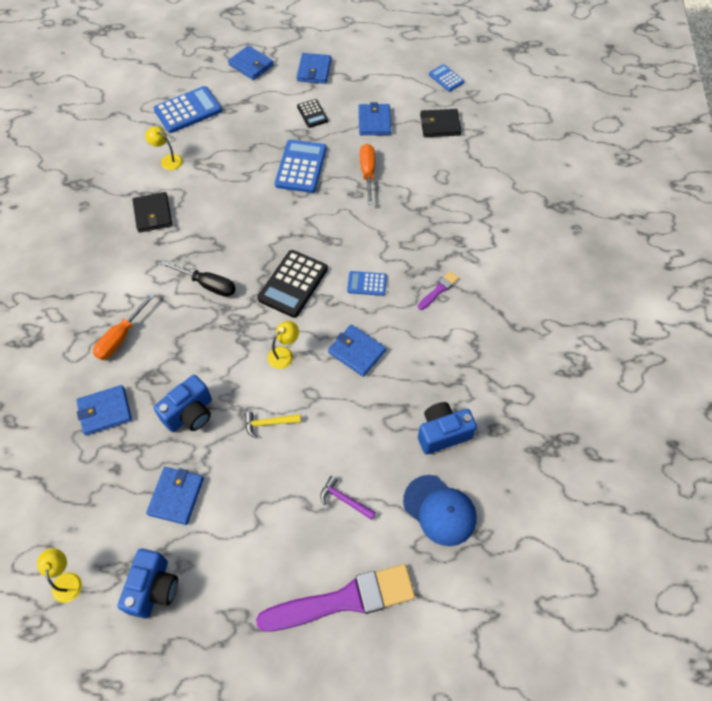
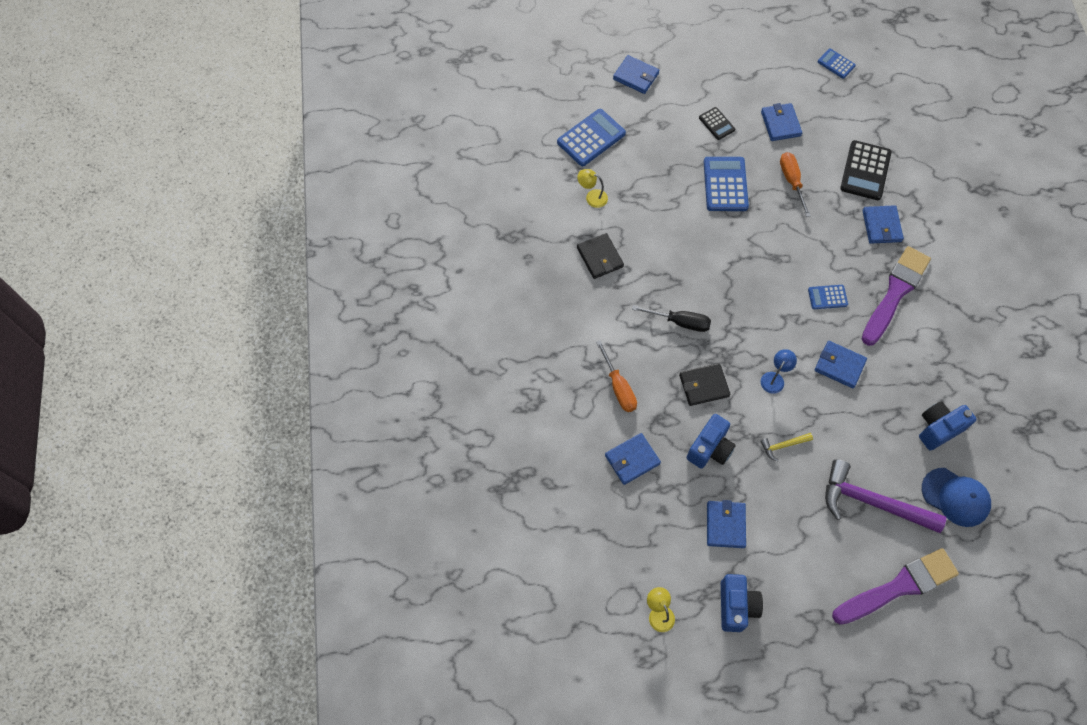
camera: 10 degrees left, 5 degrees up
(121, 337) = (618, 387): orange screwdriver -> orange screwdriver turned 45 degrees counterclockwise
(284, 354) = (774, 378): yellow lamp -> blue lamp
(293, 284) = (759, 308): black calculator -> black calculator (865, 171)
(314, 70) = (702, 73): blue wallet -> blue wallet (881, 226)
(344, 499) = (872, 502): purple hammer -> purple hammer, size x2.27
(439, 290) = (895, 293): purple brush -> purple brush, size x2.31
(440, 125) = (845, 118): black wallet -> black wallet (704, 385)

